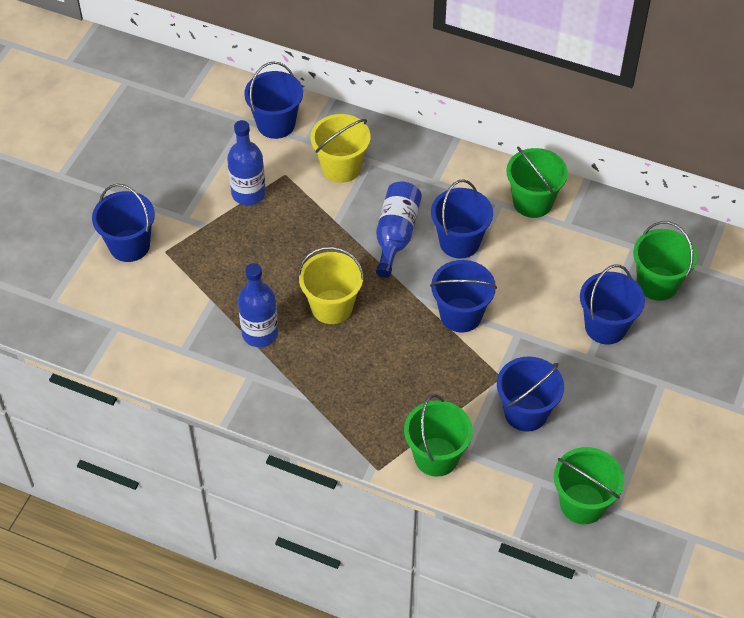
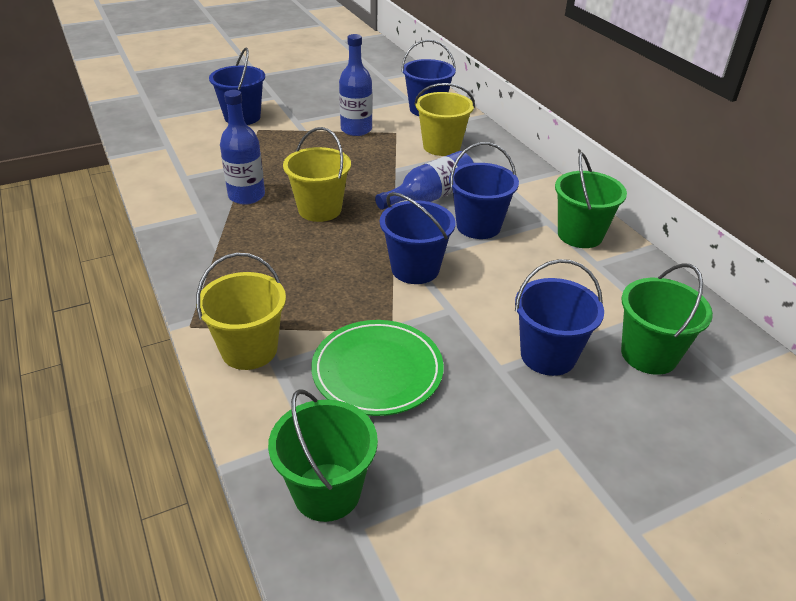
camera: 40 degrees right, 15 degrees down
(436, 457) = (249, 350): green bucket -> yellow bucket
(526, 412) = (377, 371): blue bucket -> green plate

